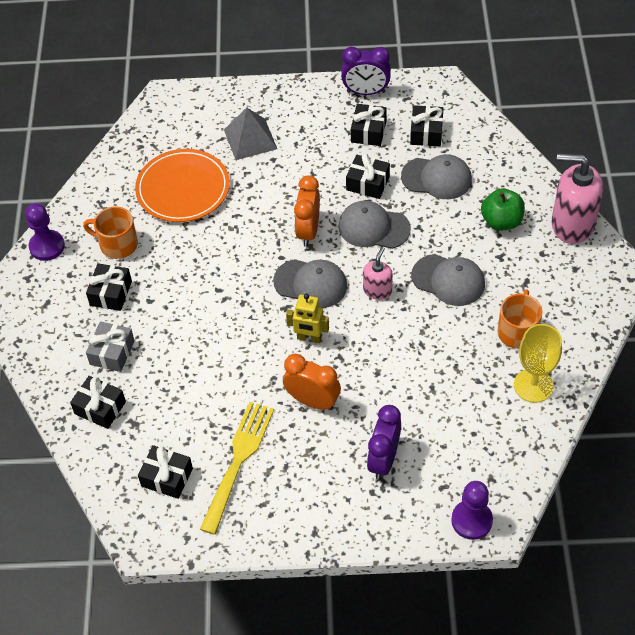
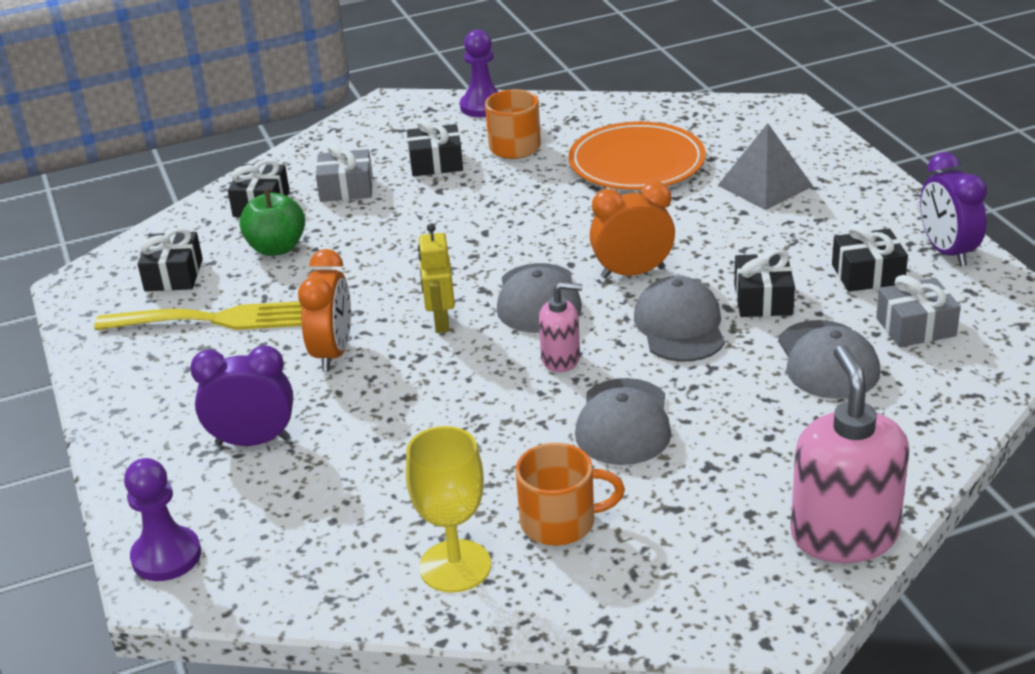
camera: 70 degrees right, 20 degrees down
(426, 132) = (915, 327): black gift -> grey gift
(501, 221) = (787, 450): green apple -> green apple (276, 248)

